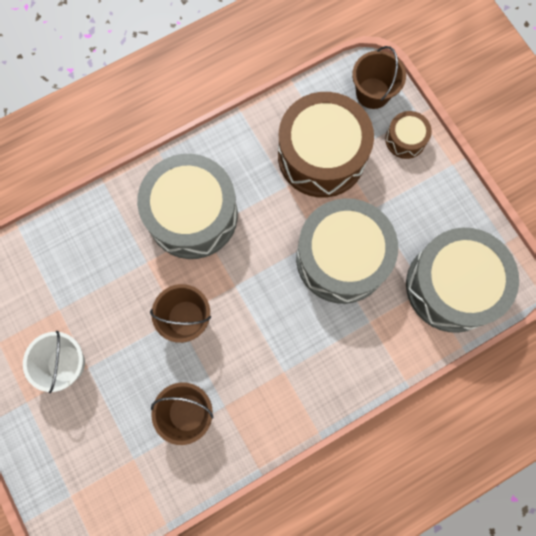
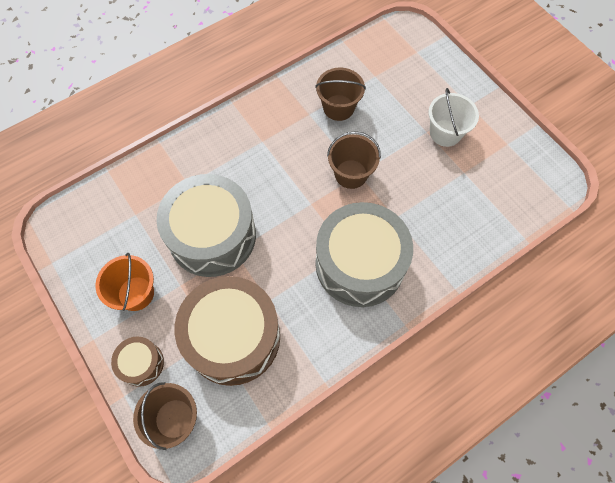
camera: 175 degrees right, 10 degrees down
(416, 204) = (136, 293): none -> orange bucket
(452, 286) = (110, 219): grey drum -> none

